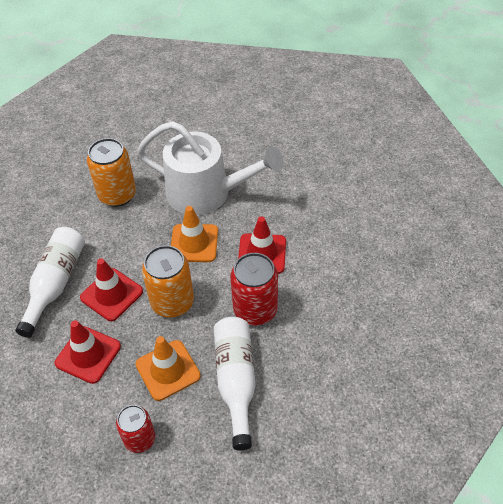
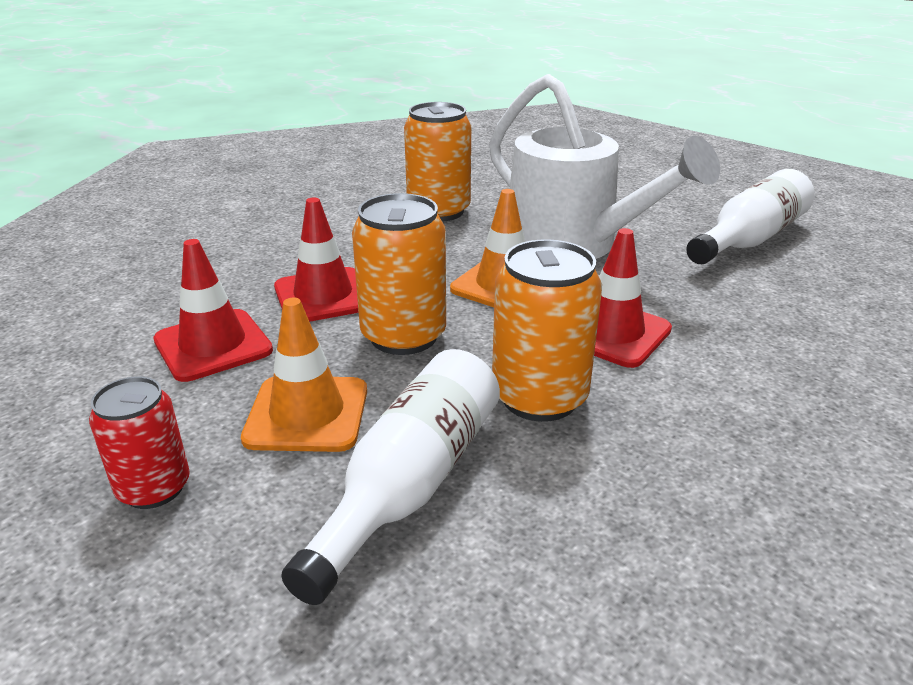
camera: 30 degrees right, 20 degrees down
(56, 283) = (263, 261): white bottle -> white bottle (749, 239)
(255, 310) = (539, 397): red can -> orange can

